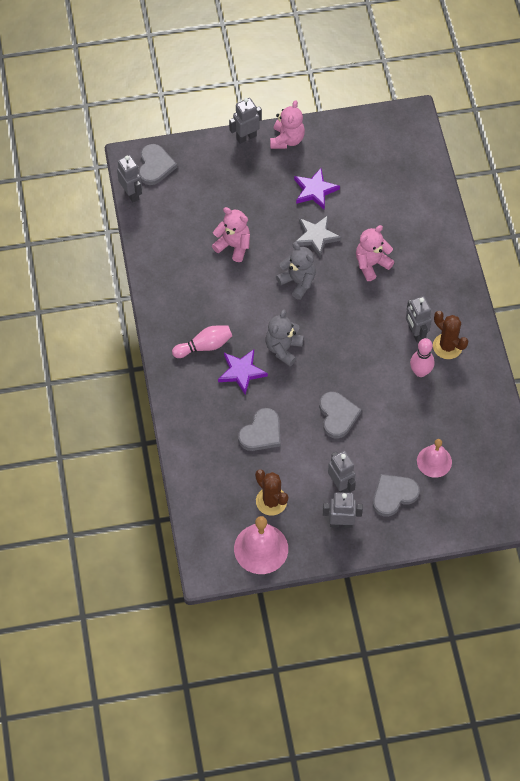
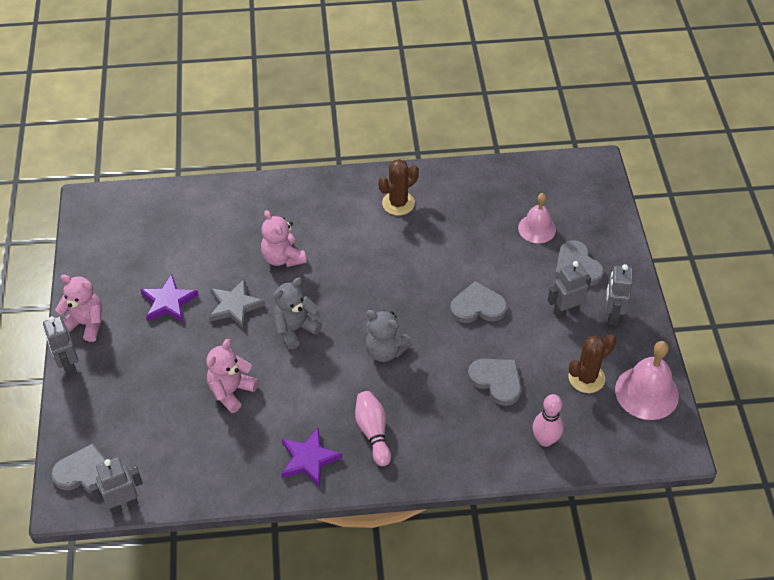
camera: 85 degrees left, 10 degrees down
(241, 372) = (413, 395): purple star -> purple star (308, 459)
(415, 333) = (378, 228): grey robot -> none
(420, 372) = (427, 229): pink bowling pin -> pink bowling pin (545, 440)

